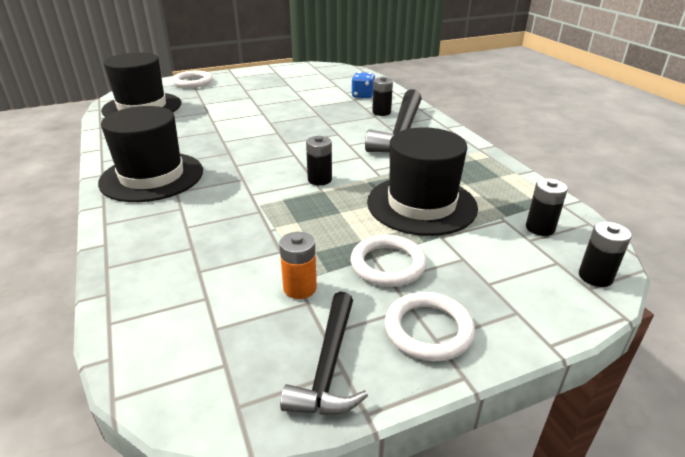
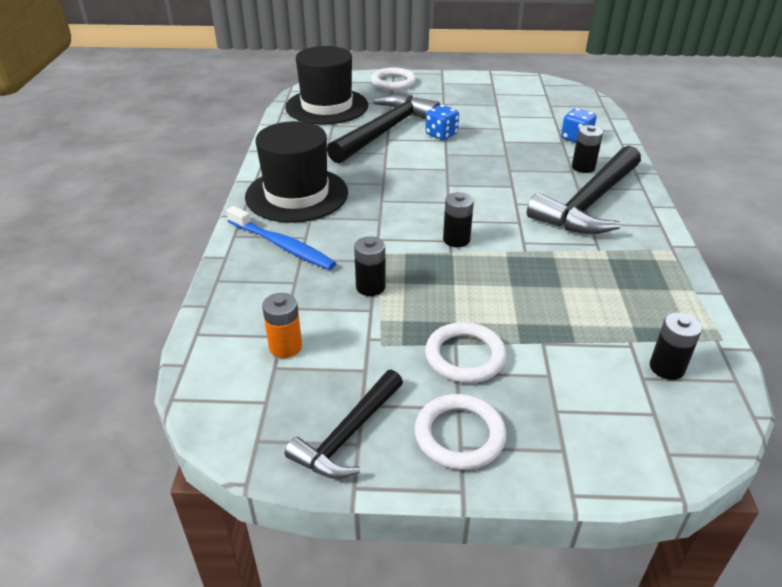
camera: 25 degrees right, 5 degrees up
(161, 220) = (282, 245): none -> blue toothbrush
(207, 116) = (385, 131): none -> black hammer
(257, 110) = (441, 134): none -> blue dice
(300, 288) = (366, 353): orange battery -> orange battery (285, 347)
(421, 204) = (547, 299): black hat -> none
(595, 276) = (686, 444): black battery -> black battery (370, 287)

